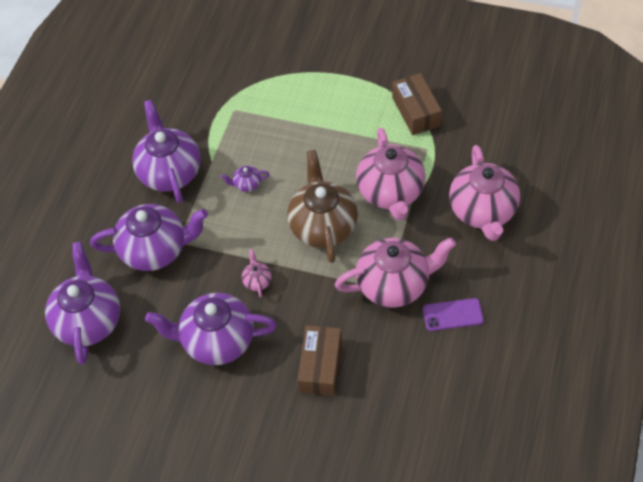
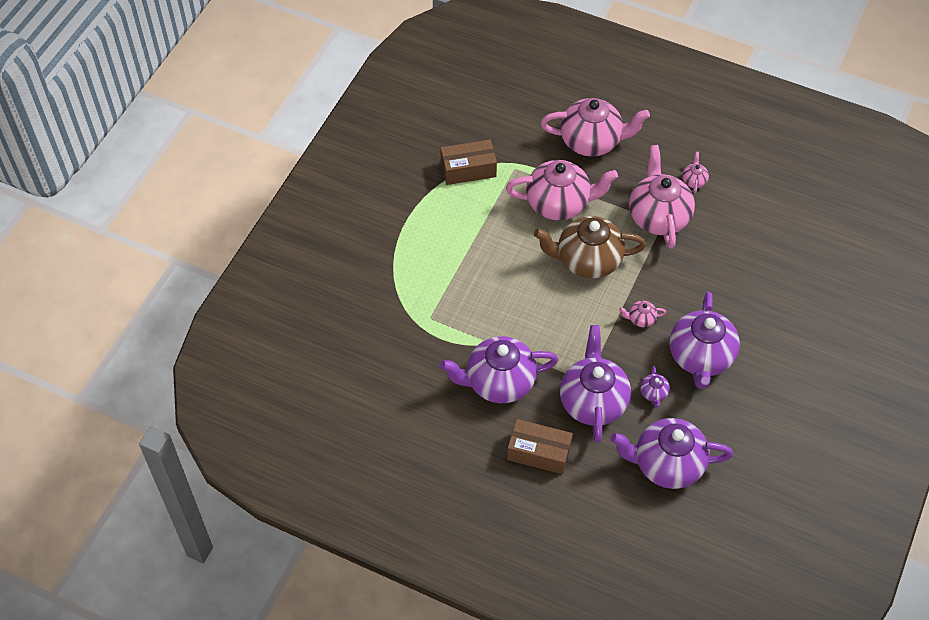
camera: 85 degrees left, 0 degrees up
(247, 184) = (528, 316): purple teapot -> purple teapot (654, 393)
(320, 366) = (734, 281): brown box -> brown box (539, 452)
(452, 315) = (694, 181): purple phone -> pink teapot

